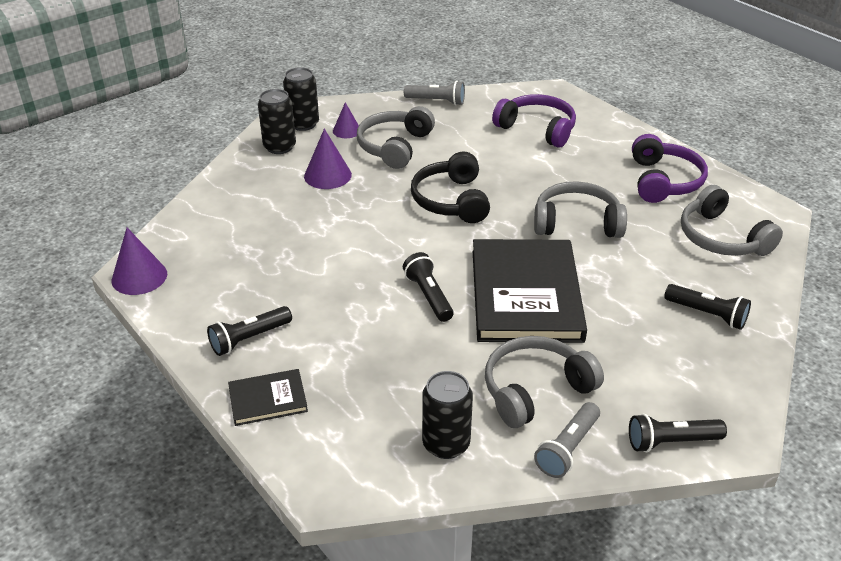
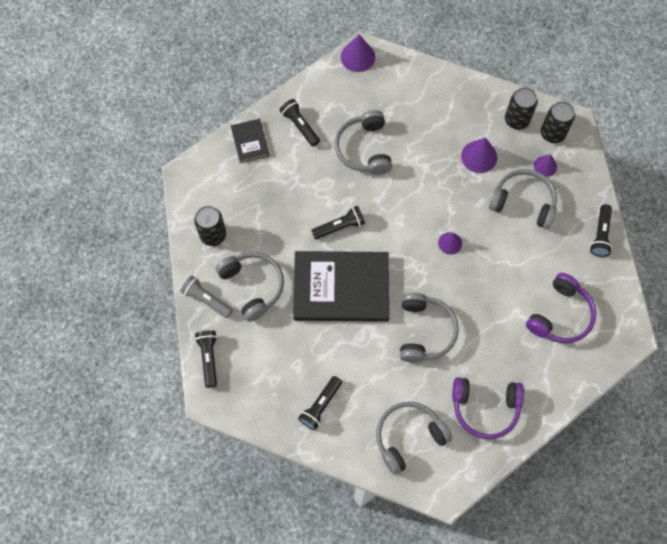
camera: 90 degrees right, 30 degrees up
(302, 272) = (364, 149): none -> grey headphones
(436, 101) = (600, 235): grey flashlight -> black flashlight
(451, 200) = (450, 243): black headphones -> purple cone

